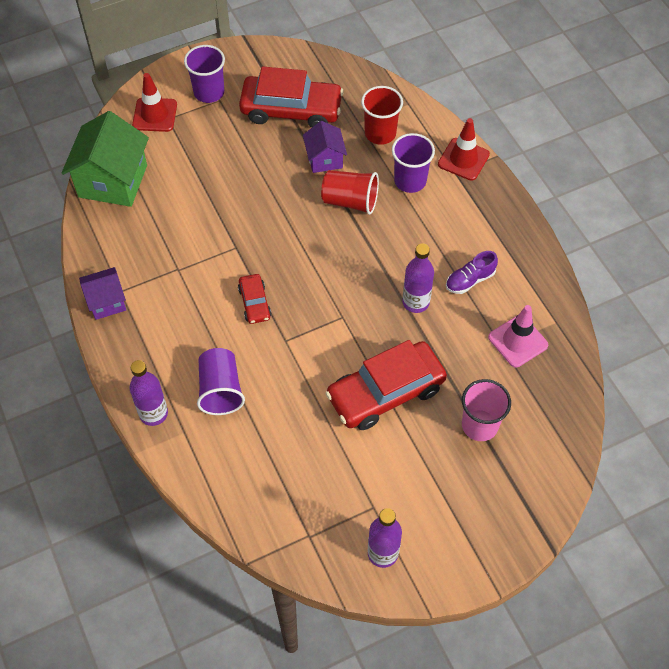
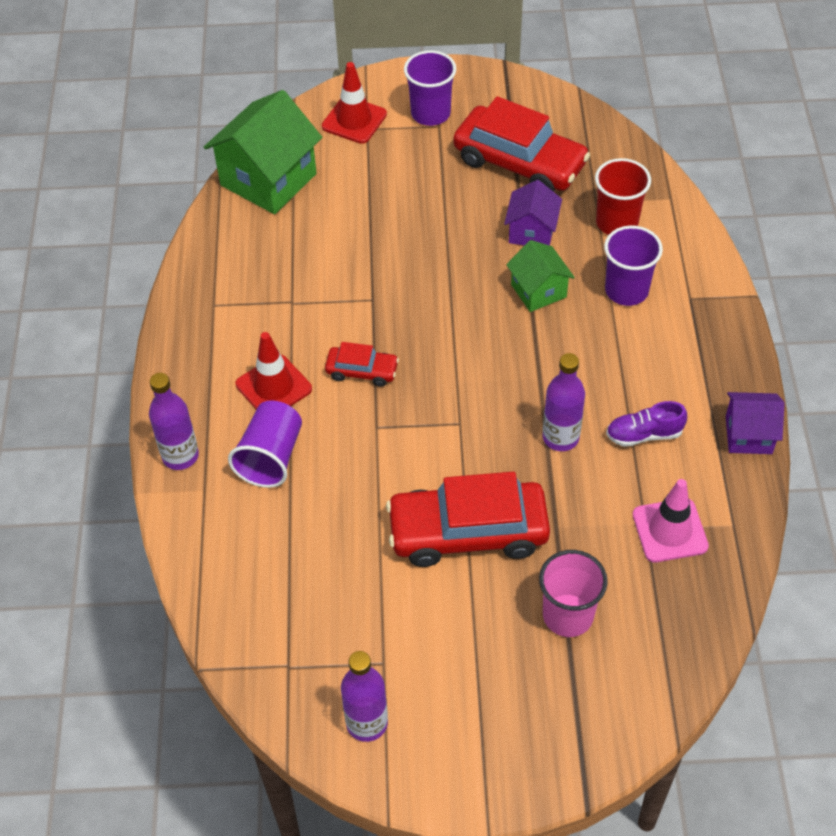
camera: 25 degrees right, 5 degrees down
(106, 302) = (192, 311): purple house -> purple house (748, 435)
(254, 303) = (362, 371): red car -> red car turned 90 degrees counterclockwise
(350, 201) = (538, 291): red cup -> green house
(463, 159) = (709, 286): red traffic cone -> red traffic cone (273, 387)

